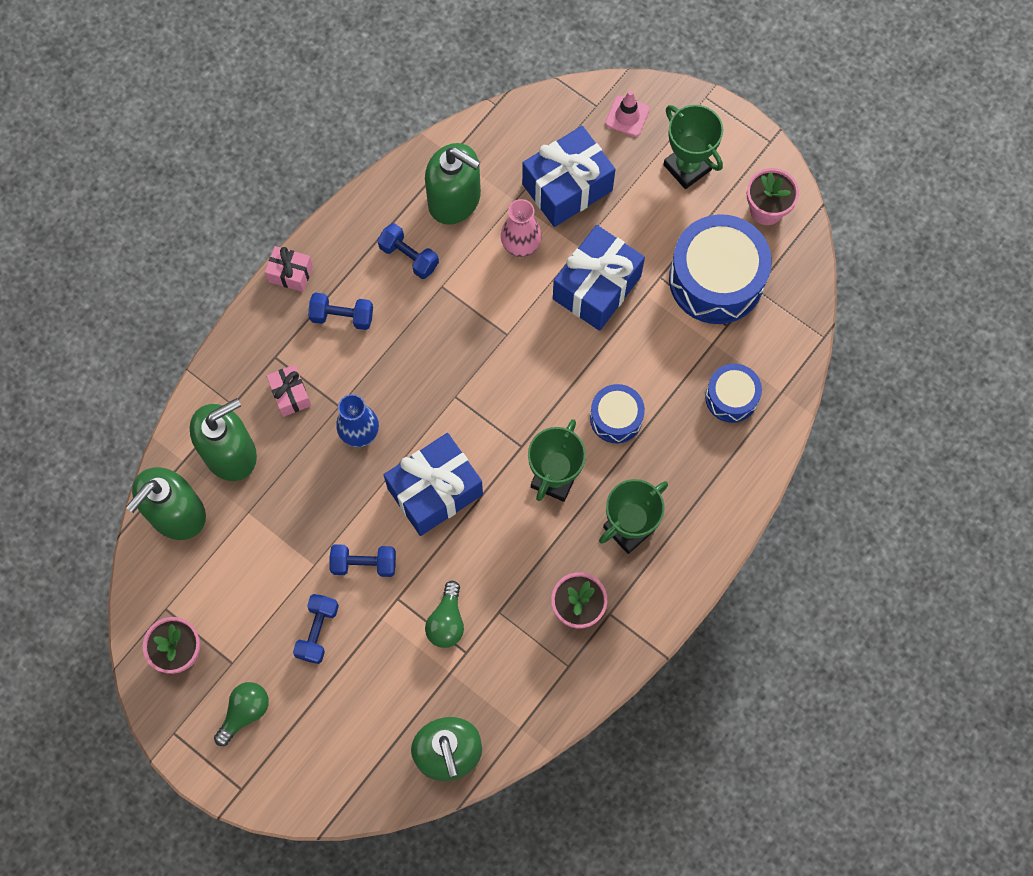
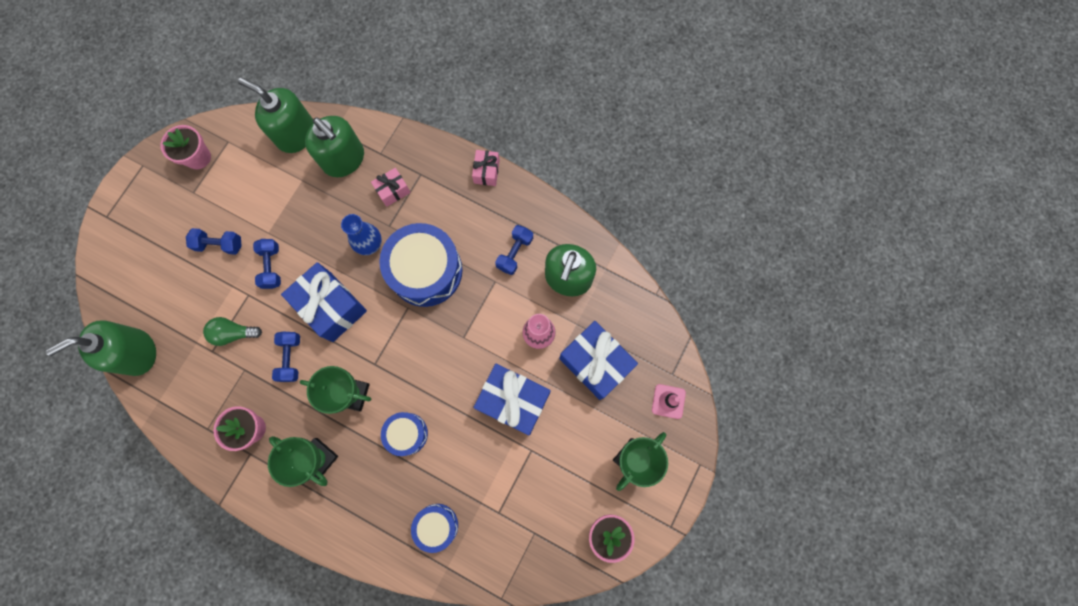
camera: 80 degrees right, 5 degrees up
(245, 712) = (159, 208): green light bulb -> none
(342, 316) = (459, 214): blue dumbbell -> blue dumbbell (290, 358)
(716, 279) = (537, 498): blue drum -> blue drum (425, 271)

